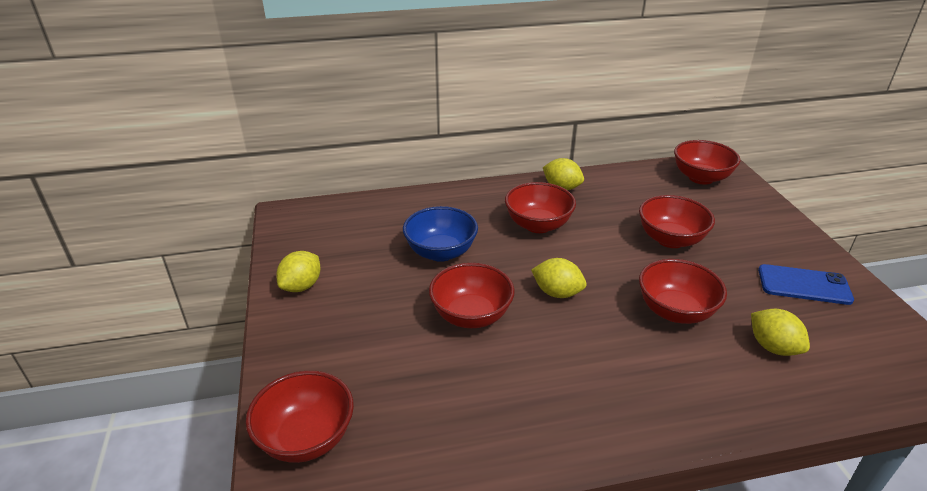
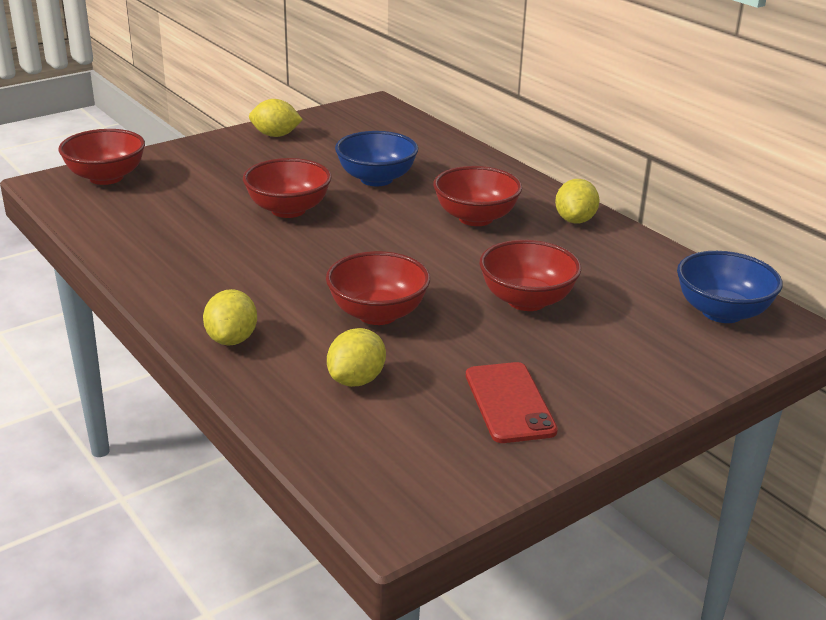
camera: 65 degrees right, 5 degrees down
(557, 293) = (357, 245): yellow lemon -> yellow lemon (232, 339)
(701, 178) = (722, 312): red bowl -> blue bowl
(804, 285) = (509, 403): blue phone -> red phone

